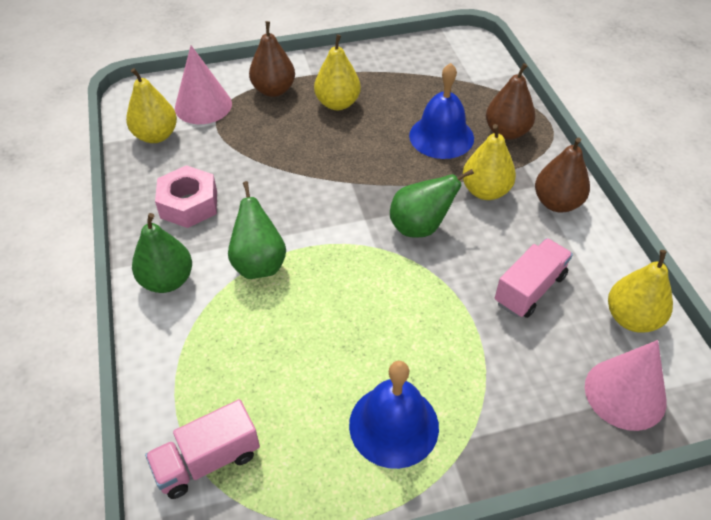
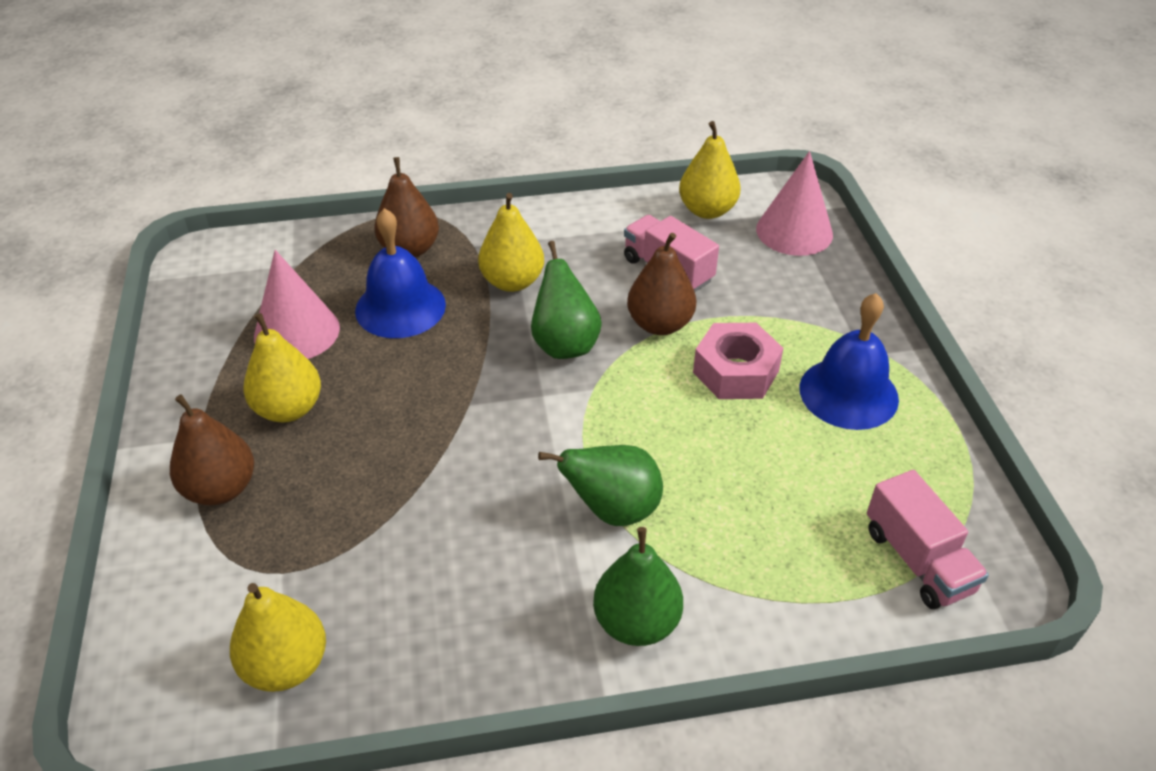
camera: 85 degrees left, 5 degrees down
(189, 204) = (477, 602): pink nut -> pink nut (735, 371)
(203, 105) = (223, 592): pink cone -> pink cone (297, 332)
(557, 203) = (542, 230): brown pear -> brown pear (660, 324)

